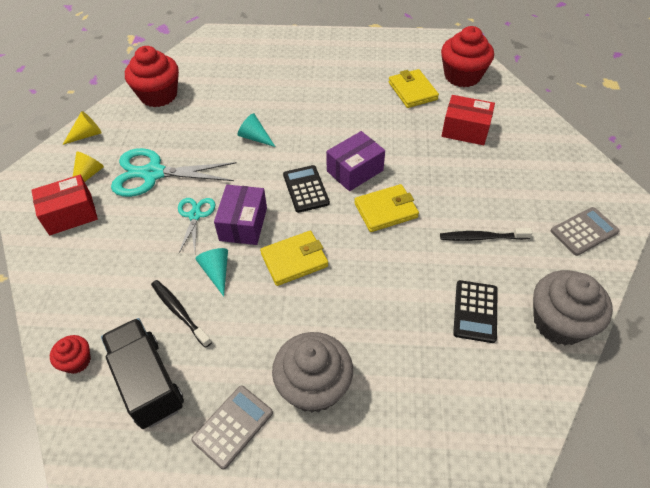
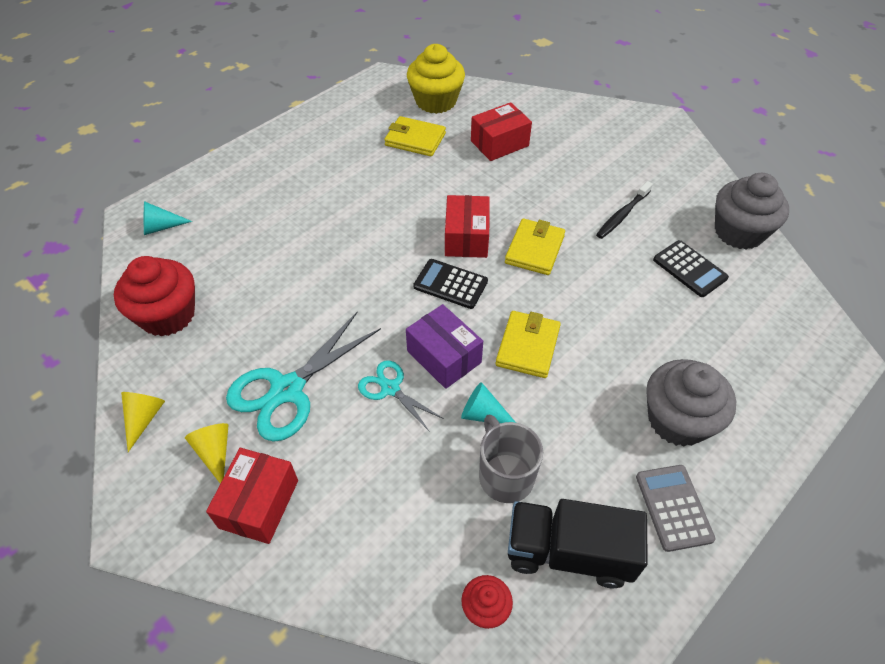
camera: 50 degrees left, 0 degrees up
(179, 312) = (505, 475): black toothbrush -> grey mug
(255, 137) = (338, 277): turquoise cone -> turquoise cone (161, 227)
(355, 171) = (466, 238): purple box -> red box
(462, 76) = (436, 101): red cupcake -> yellow cupcake
(584, 231) = (670, 160): grey calculator -> none

